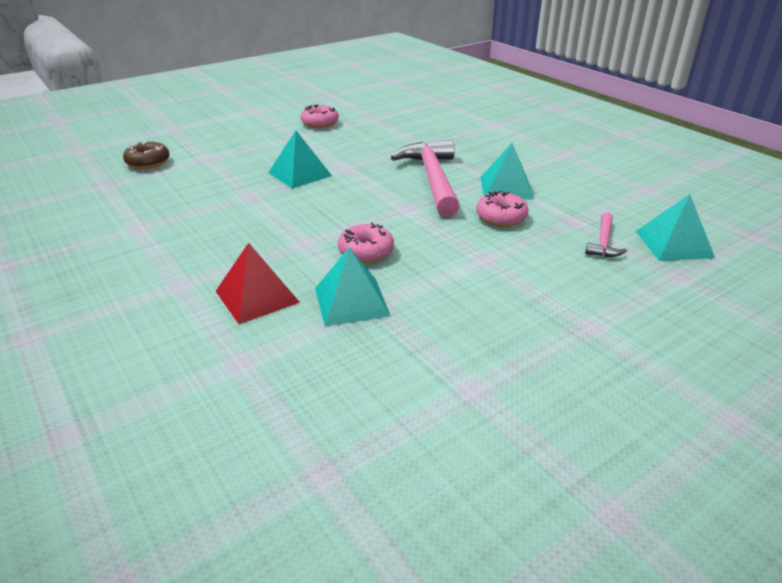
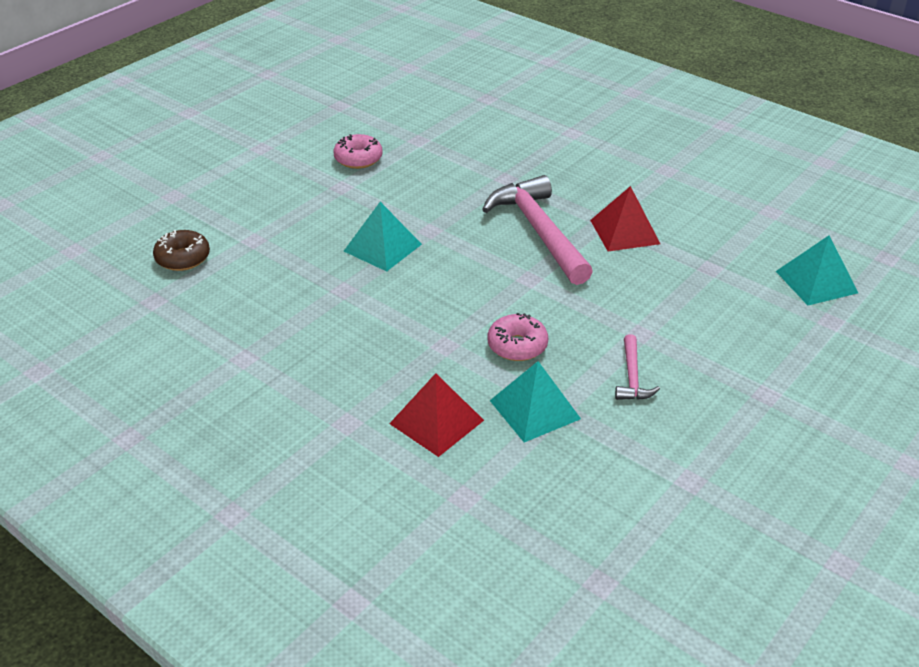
camera: 15 degrees left, 5 degrees up
(501, 217) = (635, 275): pink donut -> none
(506, 187) = (624, 231): turquoise pyramid -> red pyramid
(603, 242) = (749, 291): pink hammer -> pink hammer (632, 377)

